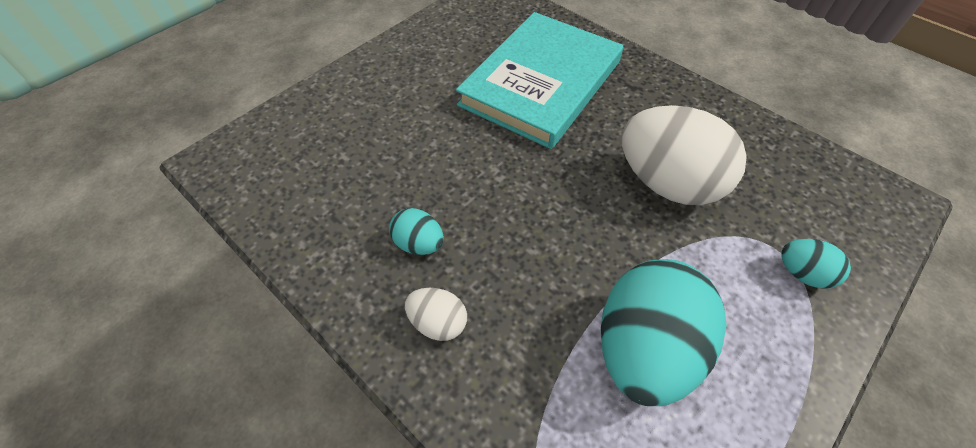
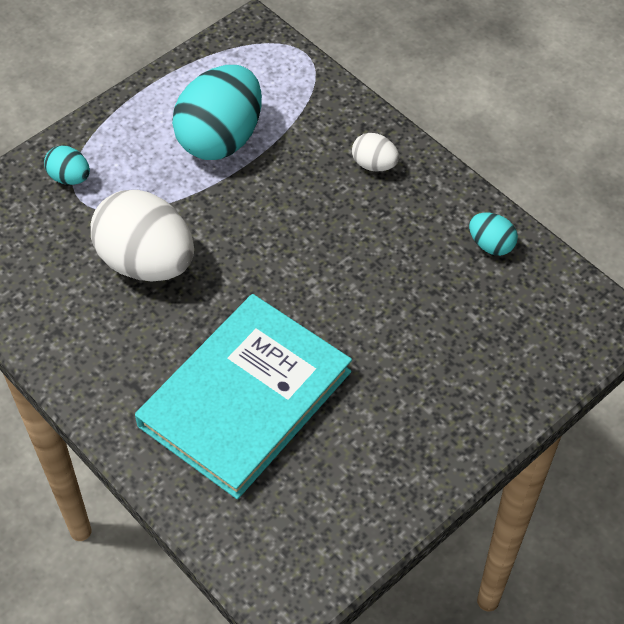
camera: 175 degrees left, 0 degrees up
(419, 243) = (391, 223): turquoise egg -> turquoise egg (491, 245)

